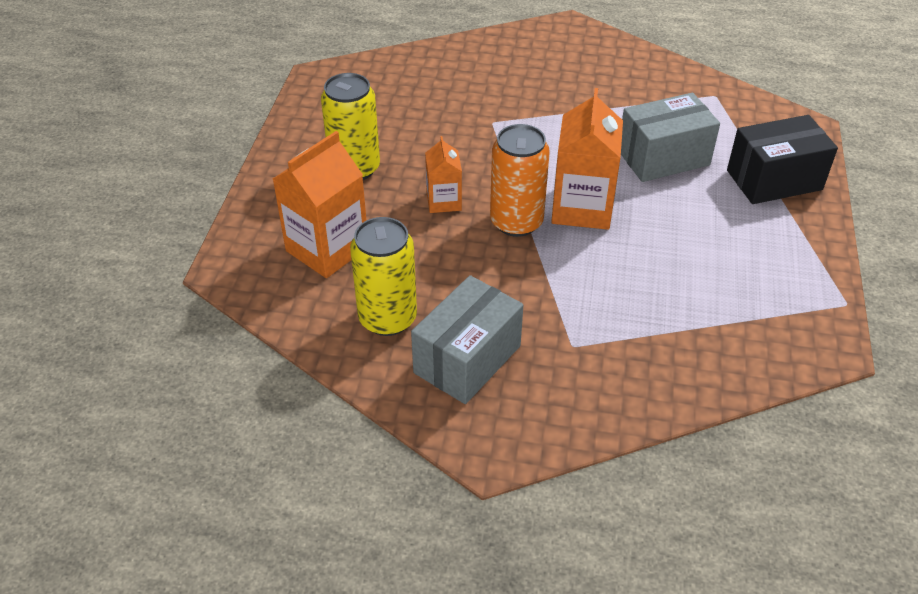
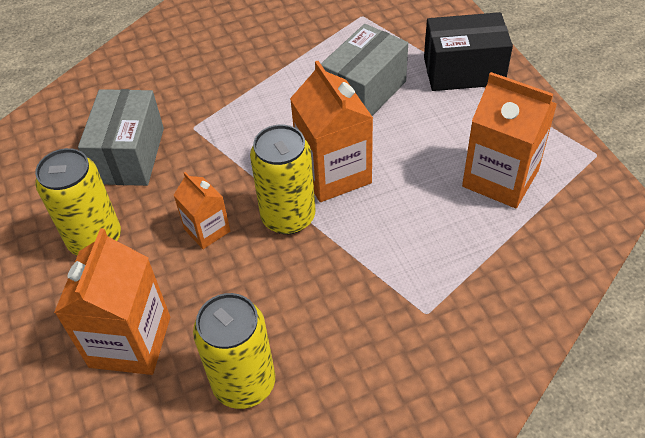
camera: 30 degrees left, 5 degrees up
(467, 359) = (348, 382): grey box -> grey box (129, 155)
(516, 222) = (288, 217): orange can -> yellow can
(731, 279) = (500, 178): none -> orange carton
(774, 180) = (463, 71): black box -> black box turned 45 degrees clockwise

